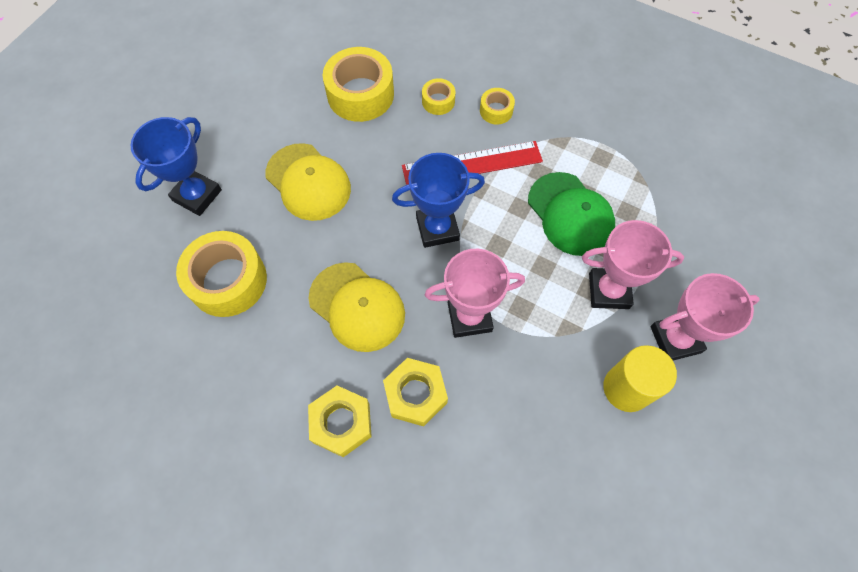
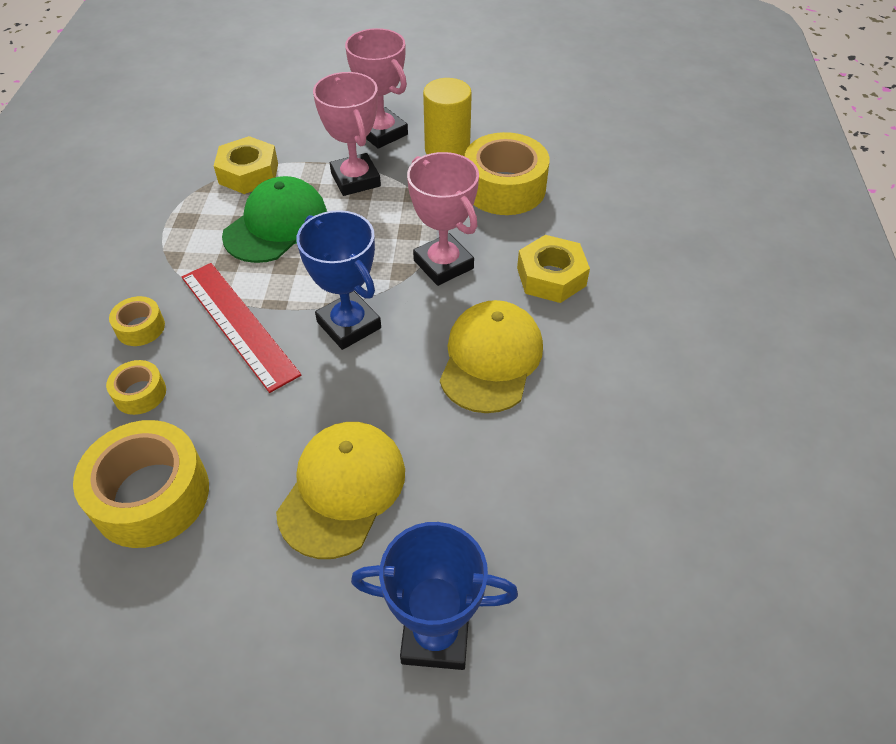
camera: 115 degrees left, 15 degrees down
(228, 280) = (542, 511): yellow tape -> yellow tape (504, 188)
(341, 423) = (621, 321): yellow nut -> yellow nut (248, 173)

